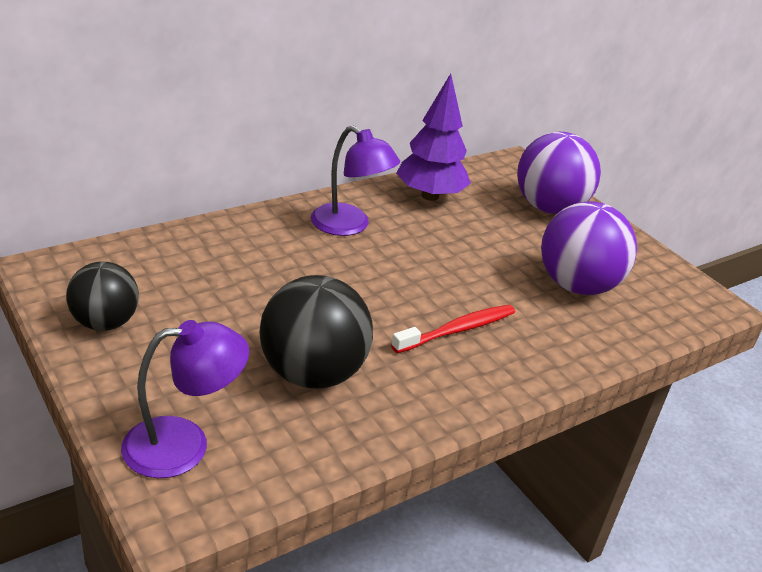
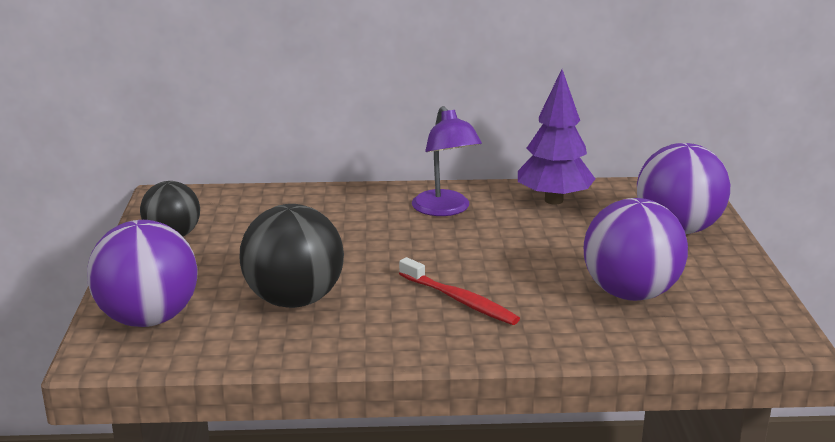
camera: 35 degrees right, 10 degrees down
(184, 444) = (148, 319): purple lamp -> purple ball
(457, 330) = (460, 300): red toothbrush -> red toothbrush turned 45 degrees clockwise

